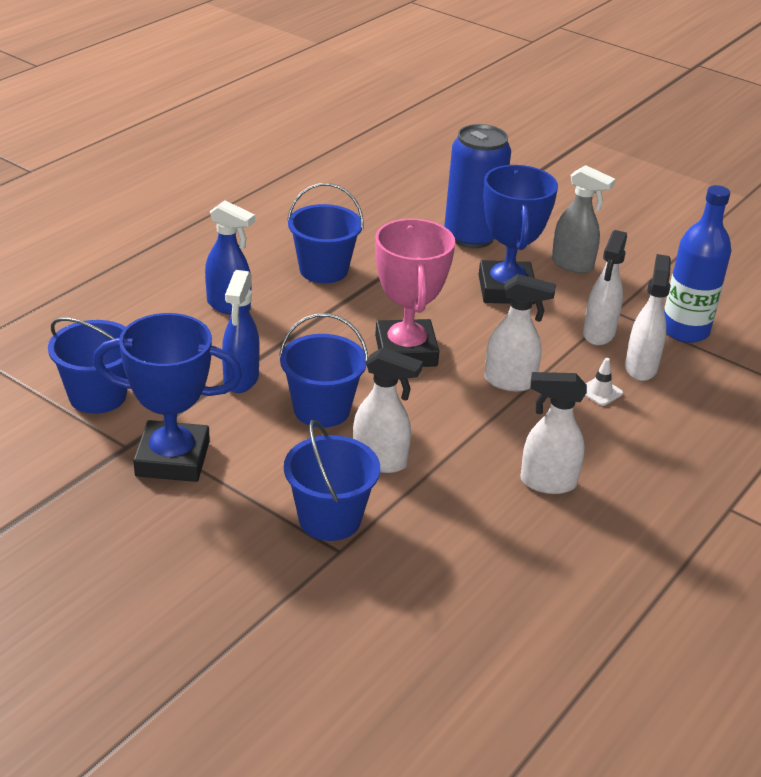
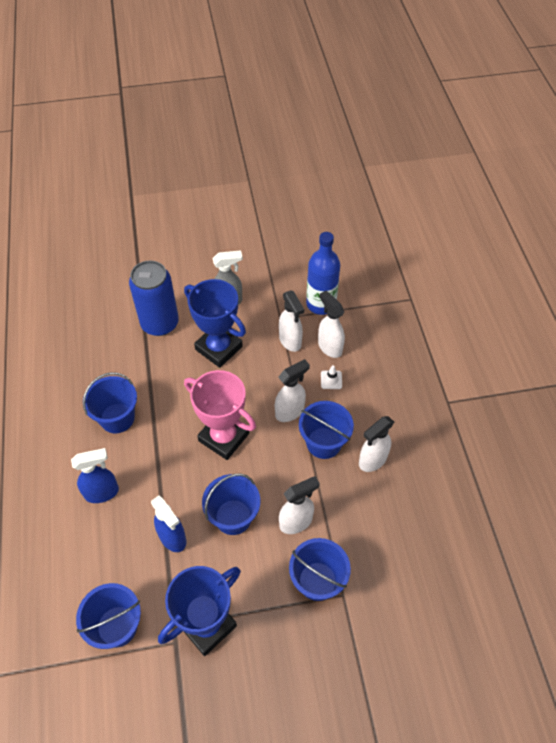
camera: 45 degrees left, 20 degrees up
(510, 429) = (323, 443): none -> blue bucket

